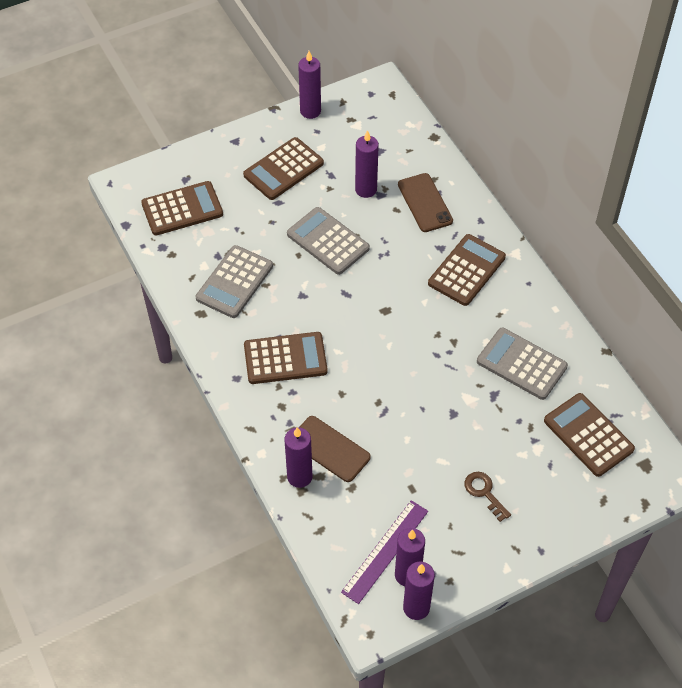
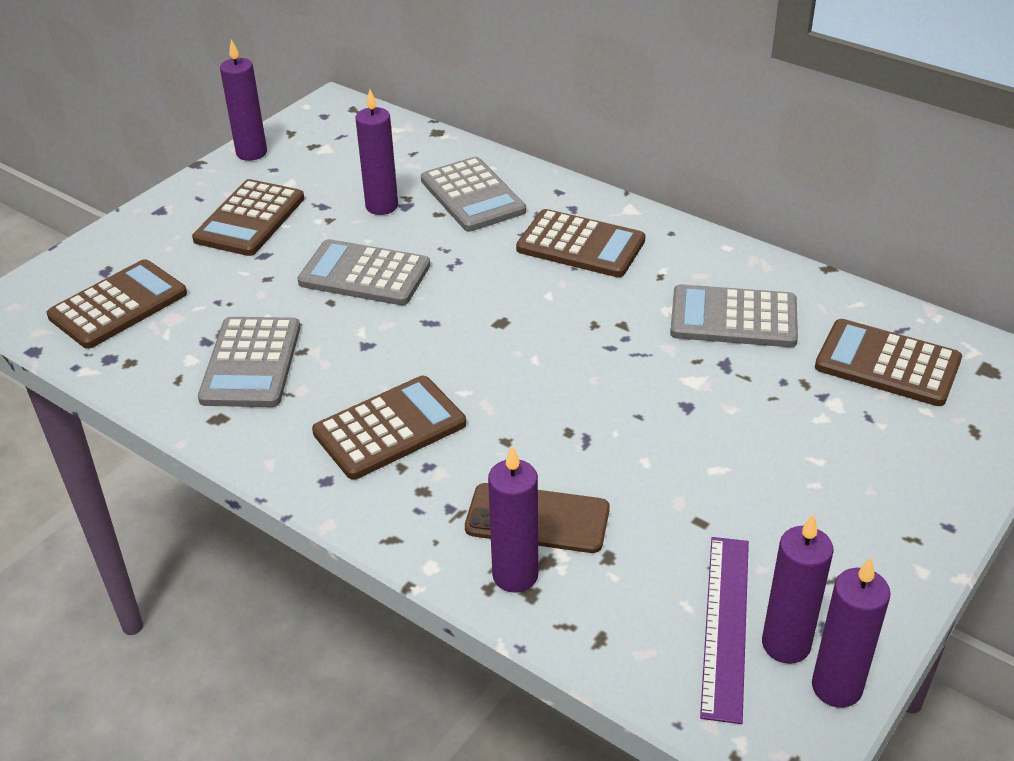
camera: 25 degrees left, 15 degrees down
(425, 203) = (472, 196): brown phone -> grey calculator
(467, 270) = (580, 245): brown calculator -> brown calculator turned 105 degrees clockwise
(484, 492) = (809, 485): brown key -> none

